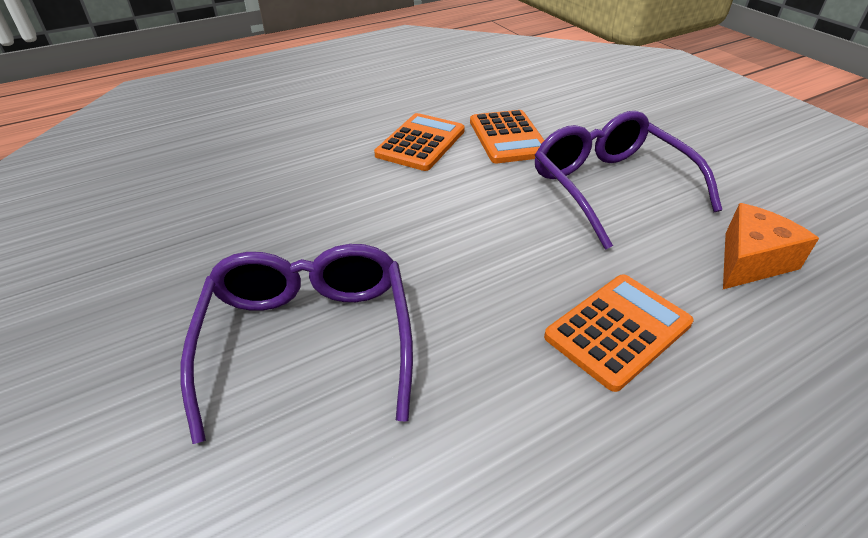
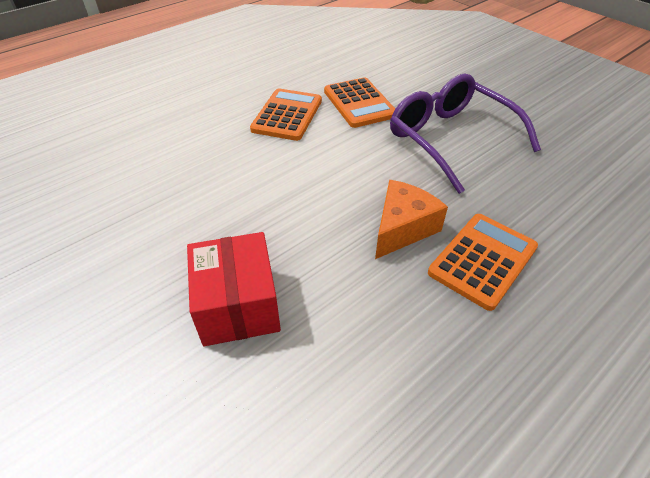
camera: 10 degrees left, 5 degrees up
(308, 342) = (238, 305): purple glasses -> red box
(750, 261) = (569, 190): orange cheese -> orange cheese (402, 228)

